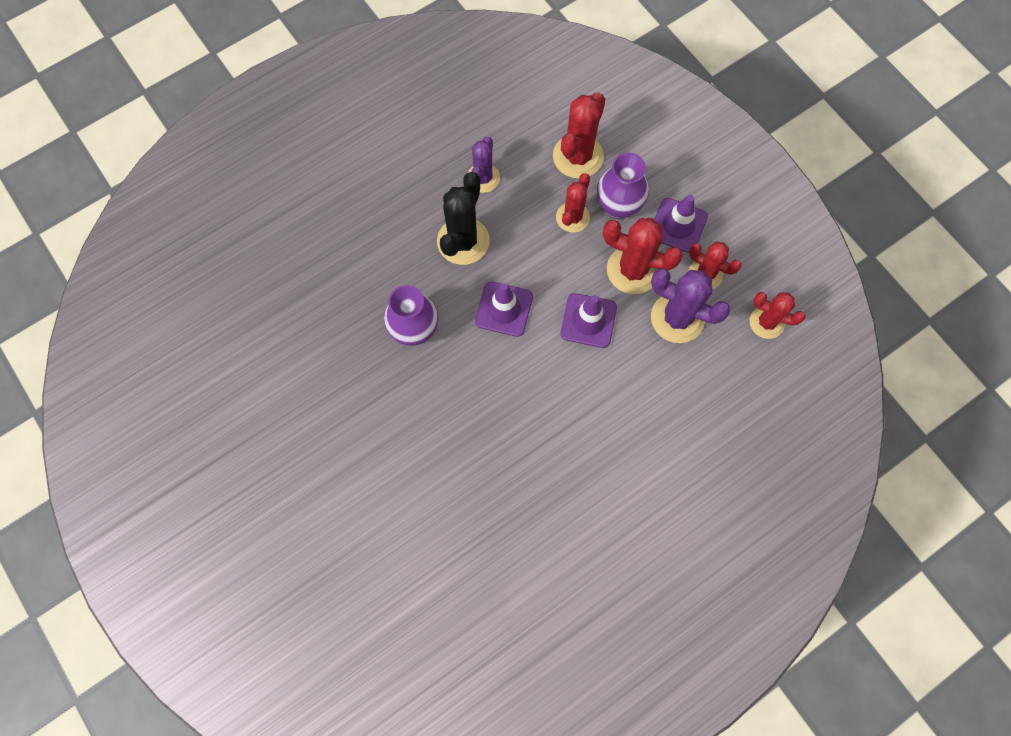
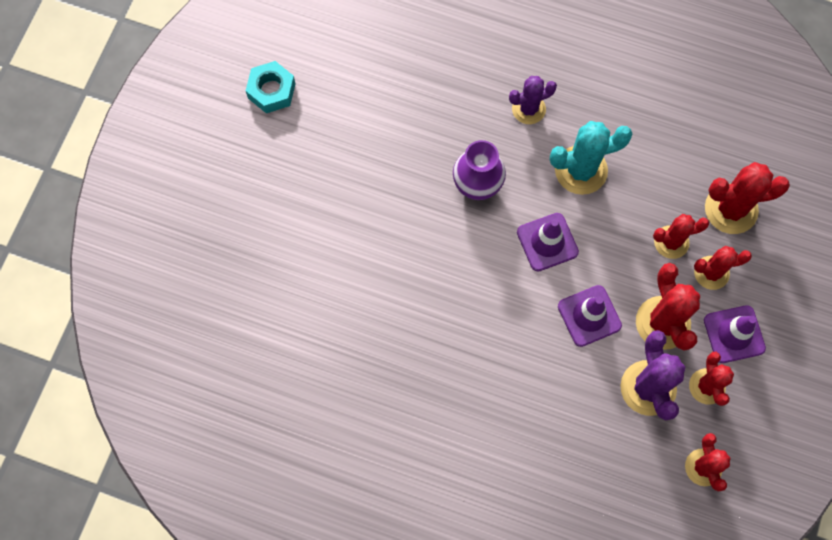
camera: 55 degrees right, 0 degrees up
(193, 442) = (271, 91): none -> turquoise nut
(463, 241) = (581, 170): black cactus -> turquoise cactus
(483, 178) = (649, 147): purple cactus -> purple cactus (528, 109)
(618, 206) = (711, 273): purple vase -> red cactus

